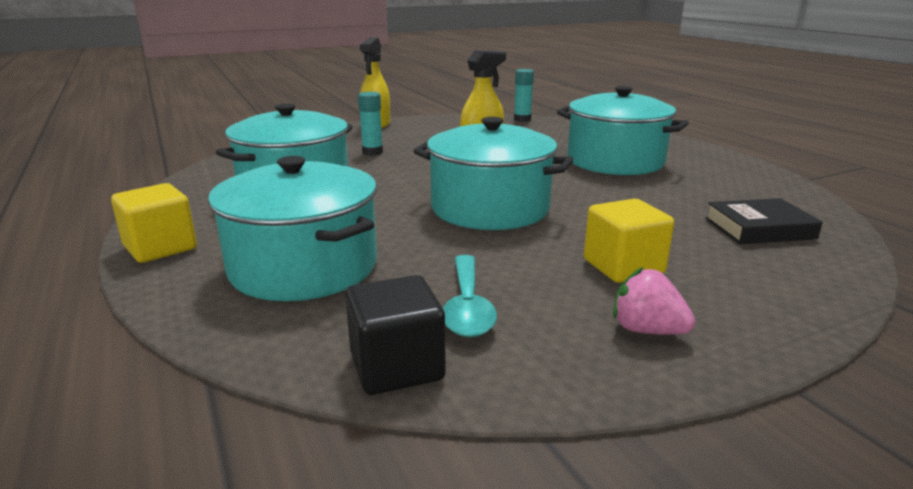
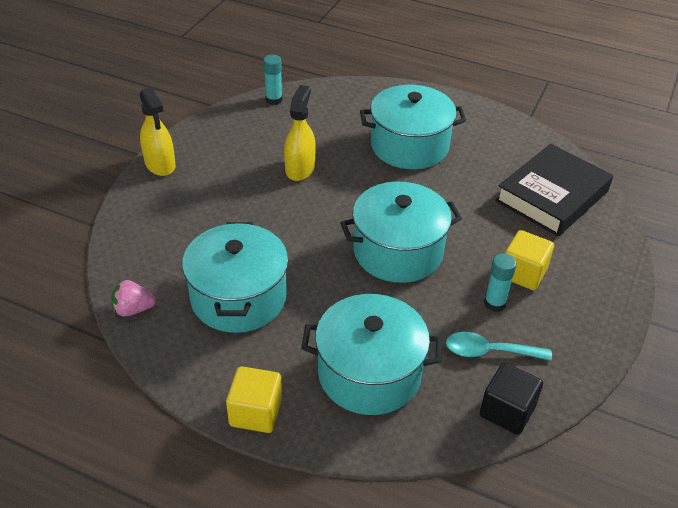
camera: 40 degrees left, 20 degrees up
(372, 152) = (223, 215): turquoise glue stick -> turquoise glue stick (494, 303)
(467, 306) = (489, 351): turquoise spoon -> turquoise spoon turned 135 degrees clockwise
(647, 330) = (575, 320): pink strawberry -> pink strawberry (133, 309)
(759, 228) = (552, 196): black book -> black book, size x1.75

